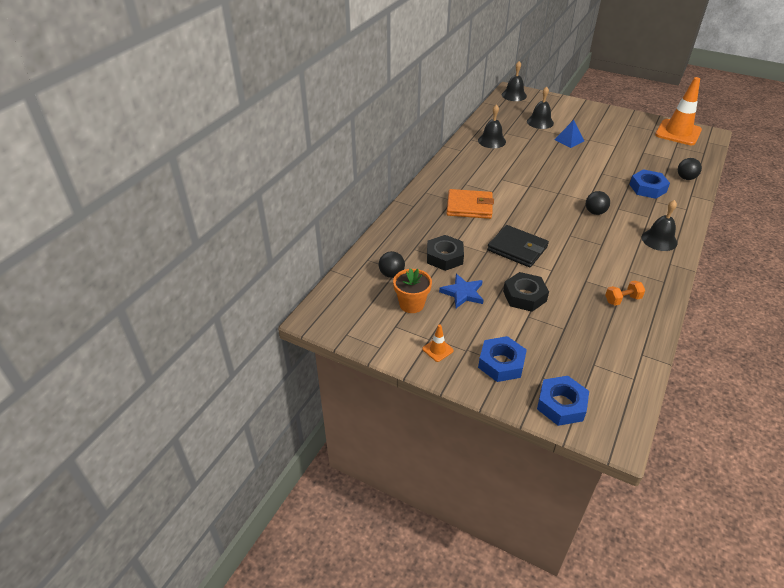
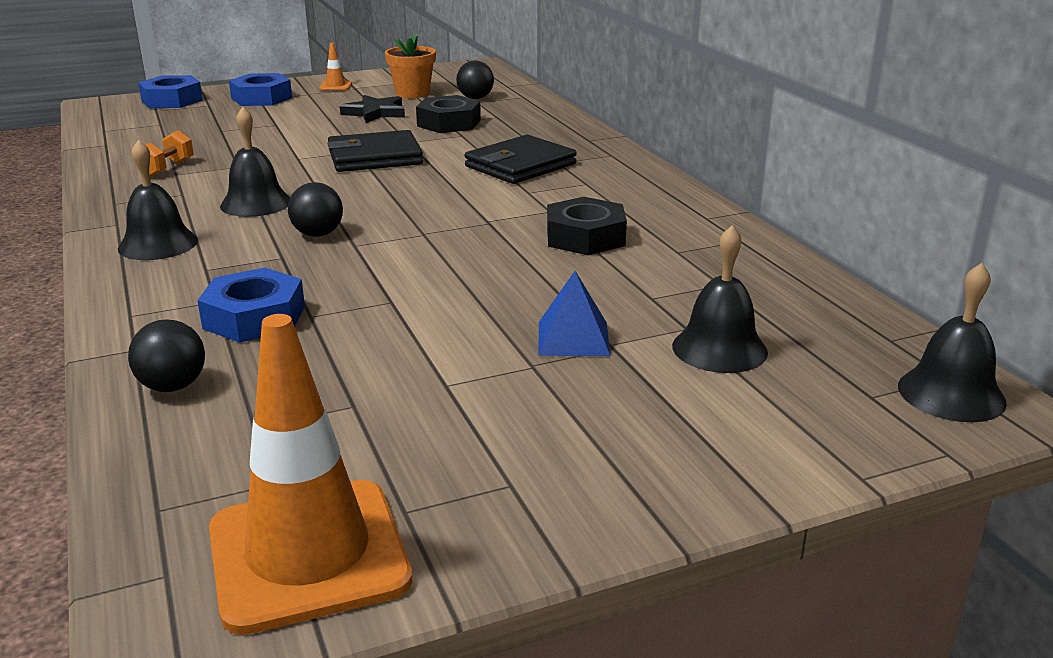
camera: 130 degrees right, 15 degrees down
(463, 293) = (375, 113): blue star -> black star
(469, 206) = (520, 165): orange wallet -> black wallet
(491, 141) = (703, 255): black bell -> black bell (256, 203)
(524, 296) = (301, 132): black nut -> black nut (585, 237)

